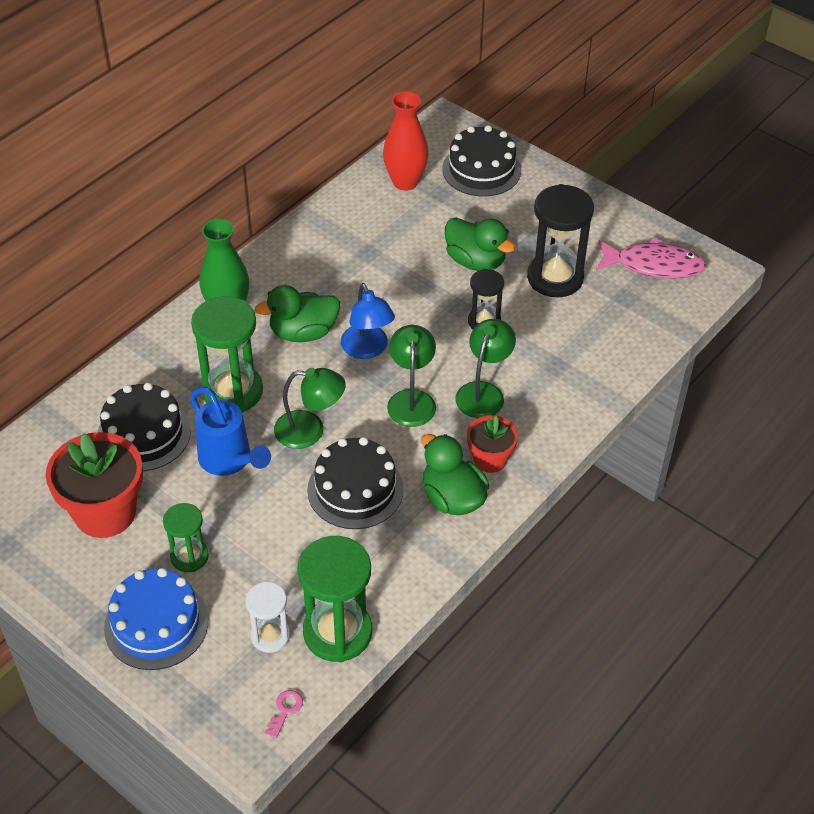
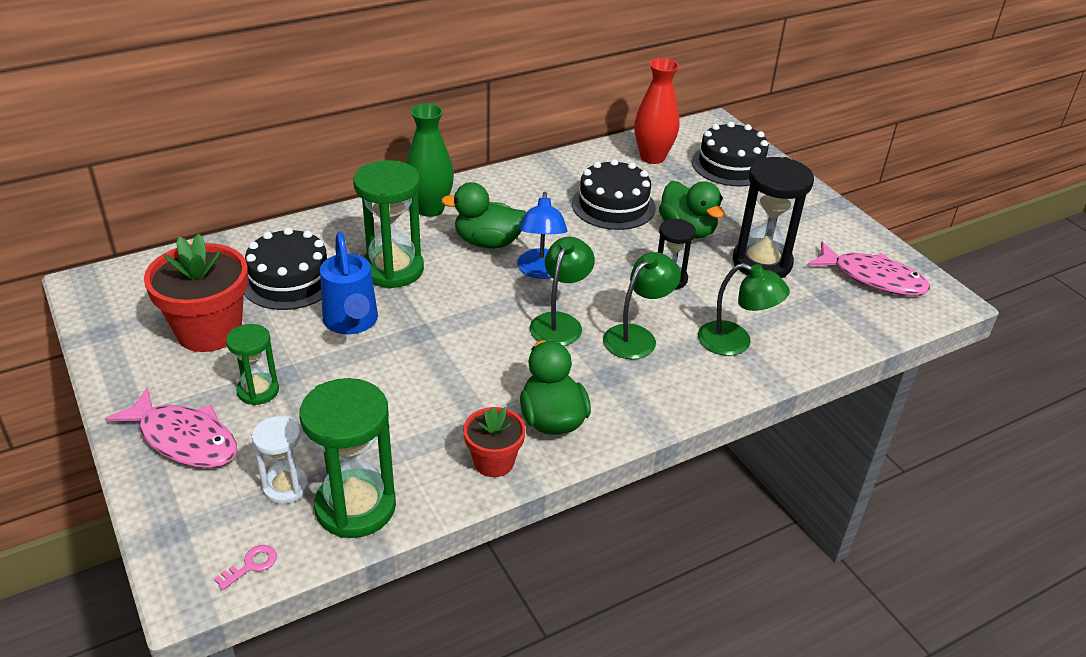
camera: 20 degrees right, 10 degrees down
(156, 624) = (184, 439): blue cake -> pink fish
(310, 430) = (444, 320): green lamp -> green lamp (735, 342)
(355, 489) = (457, 382): black cake -> black cake (613, 205)
(490, 459) = (611, 396): red flower pot -> red flower pot (494, 462)

